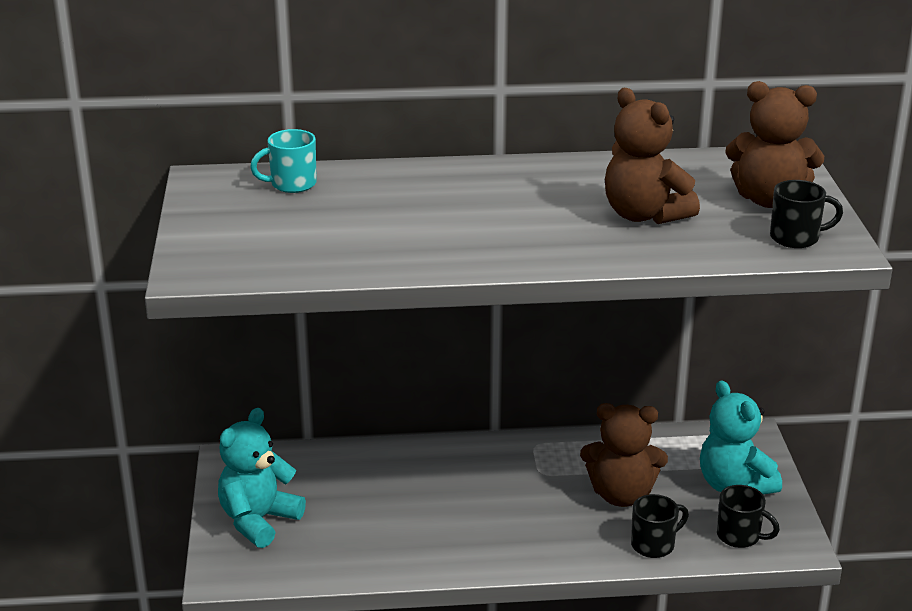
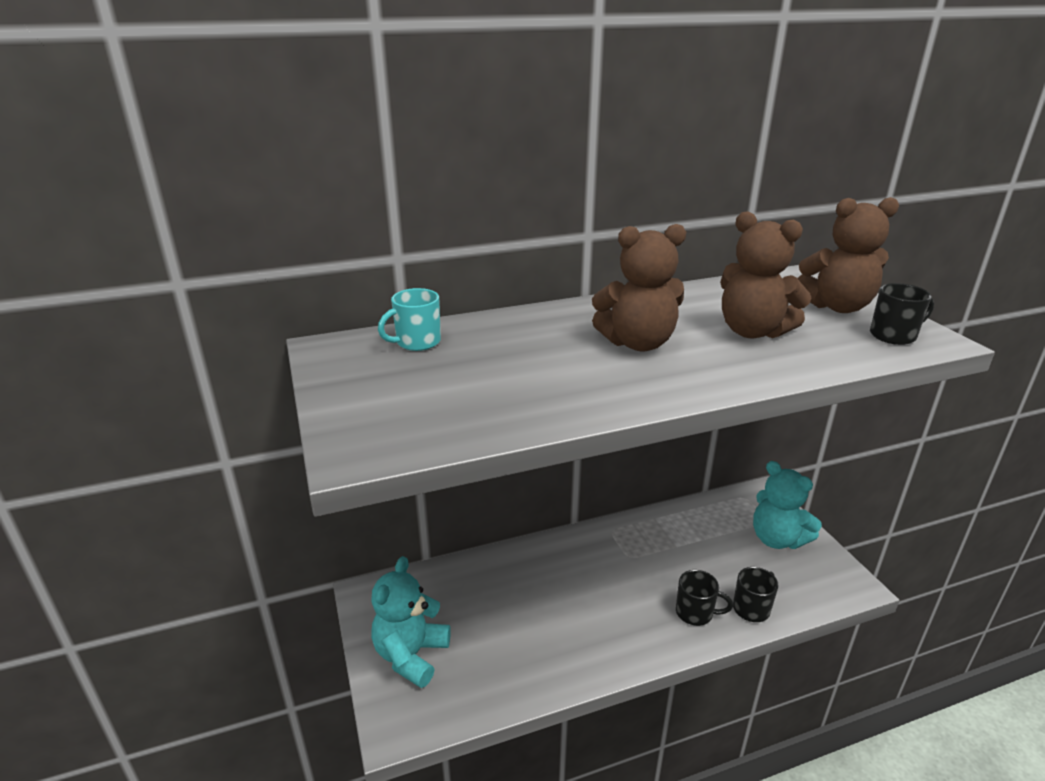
camera: 15 degrees left, 0 degrees up
(621, 495) = (700, 565): brown teddy bear -> brown teddy bear (638, 343)
(740, 536) = (810, 586): black mug -> black mug (695, 613)

